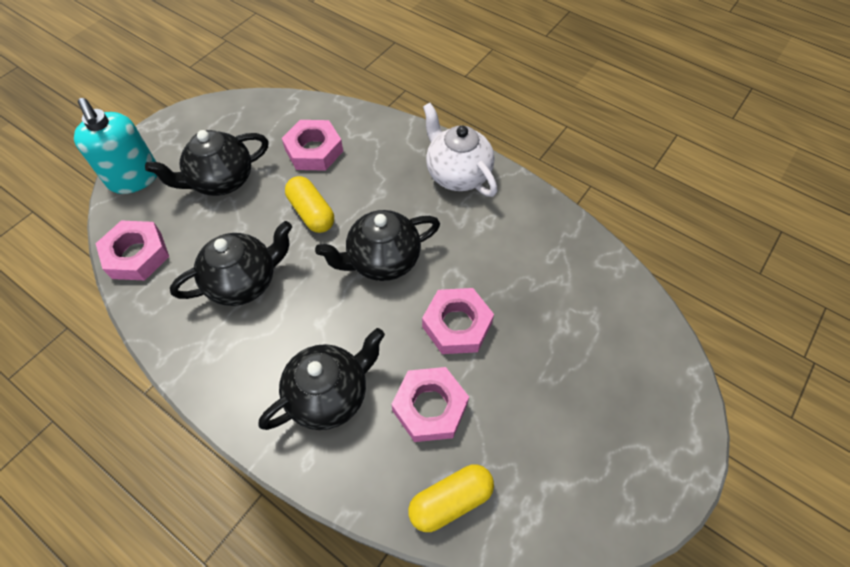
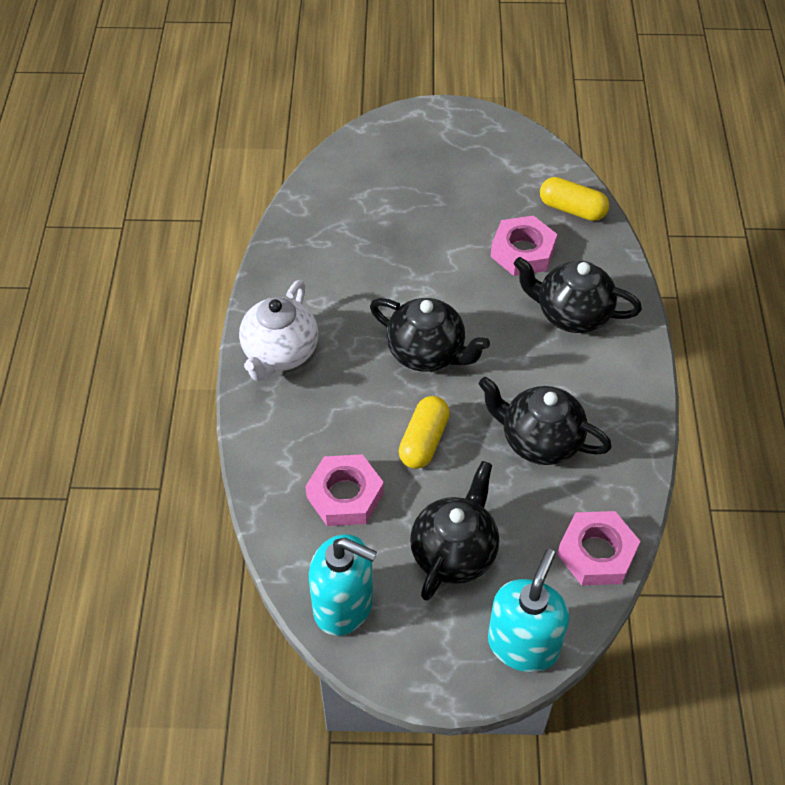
camera: 125 degrees left, 5 degrees down
(221, 181) = (454, 552): black teapot -> black teapot turned 90 degrees counterclockwise
(247, 114) = (344, 605): none -> turquoise soap dispenser
(457, 325) = (442, 270): pink nut -> none

